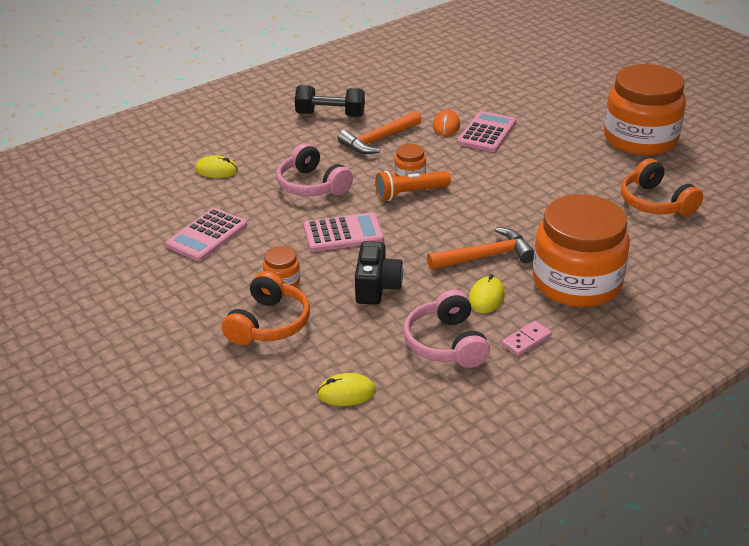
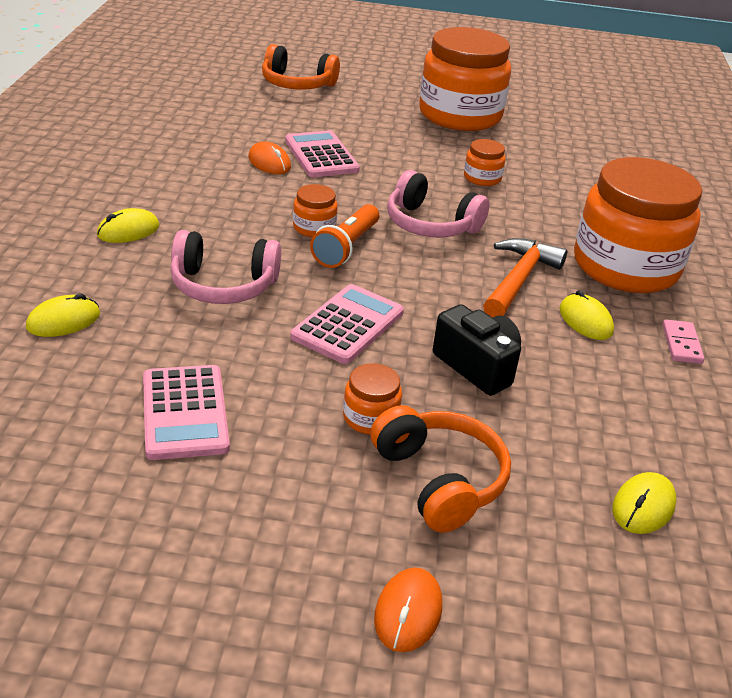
camera: 50 degrees left, 0 degrees up
(172, 361) = (408, 612): none -> orange mouse
(308, 137) = (128, 231): none -> yellow mouse
(330, 115) = (117, 195): black dumbbell -> none
(378, 140) = (220, 203): orange hammer -> none
(446, 343) = (632, 388): pink headphones -> pink headphones (430, 224)
(576, 187) = (482, 178): none -> orange jar
(655, 202) = (561, 167): orange headphones -> orange headphones (297, 84)

